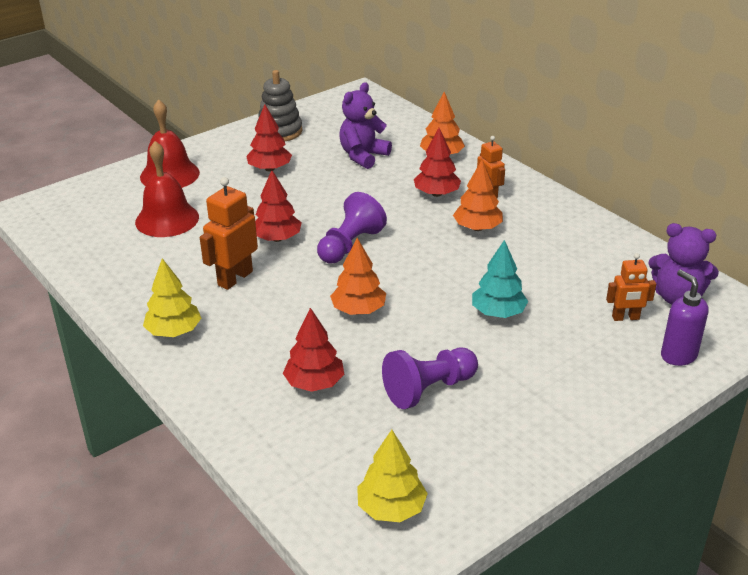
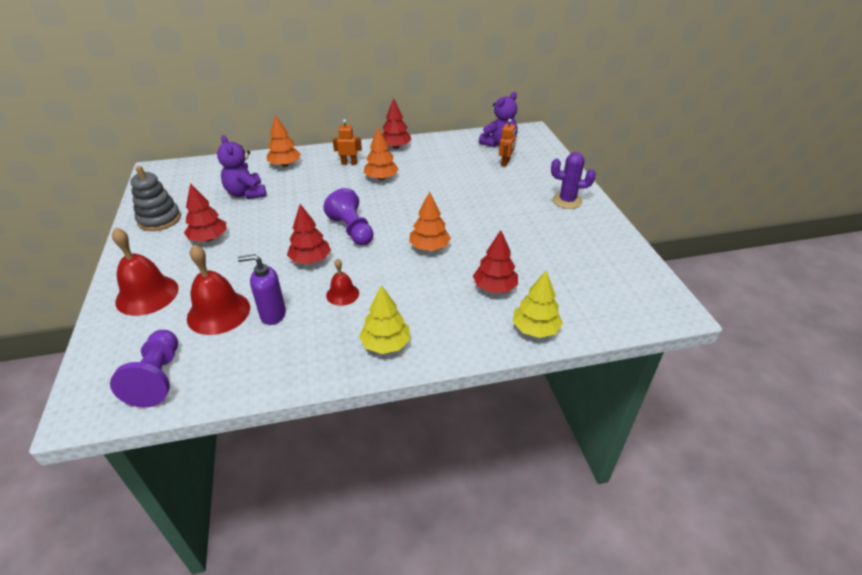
camera: 65 degrees left, 5 degrees up
(235, 278) = (342, 294): orange robot -> red bell
(391, 508) = (627, 288): yellow tree -> yellow tree (535, 329)
(429, 389) = (527, 243): purple pawn -> purple pawn (158, 377)
(436, 194) = (328, 180): red tree -> red tree (395, 147)
(498, 313) = (472, 198): turquoise tree -> none
(573, 404) = (567, 201): none -> purple cactus
(678, 355) = (545, 160): purple soap dispenser -> purple soap dispenser (272, 315)

